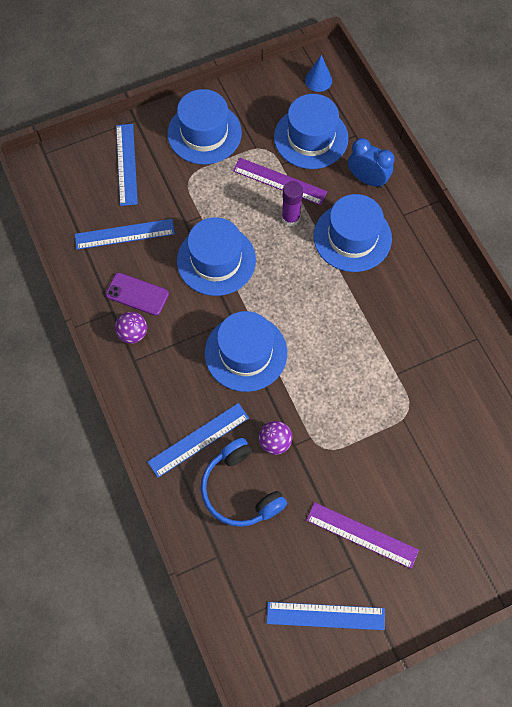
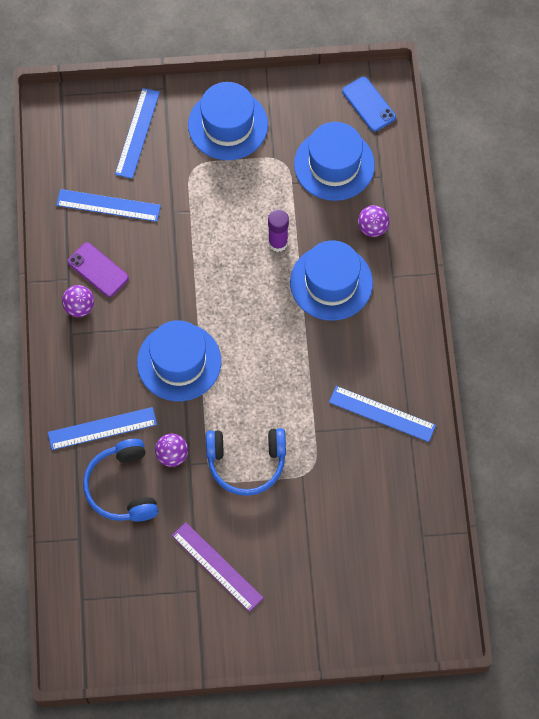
camera: 20 degrees right, 0 degrees up
(216, 260) = (187, 261): blue hat -> none
(279, 181) = (283, 200): purple ruler -> none
(318, 80) = (369, 104): blue cone -> blue phone
(325, 616) = (154, 624): blue ruler -> blue ruler (382, 414)
(347, 425) = (246, 463): none -> blue headphones
(367, 179) = (372, 228): blue clock -> purple ball

